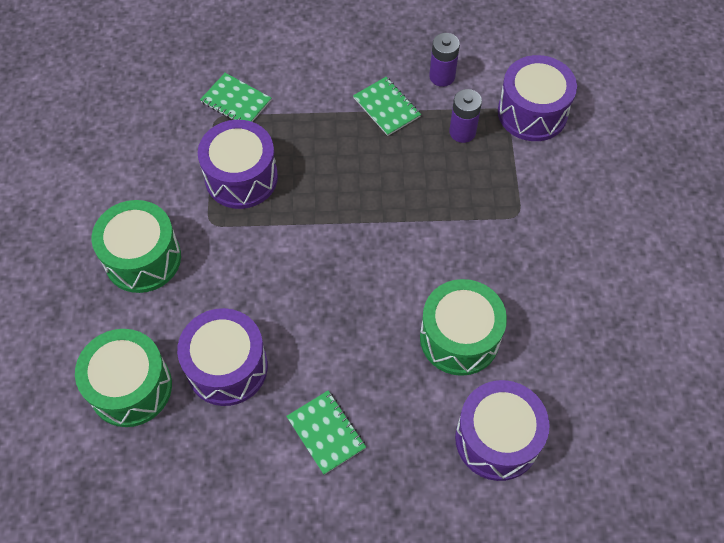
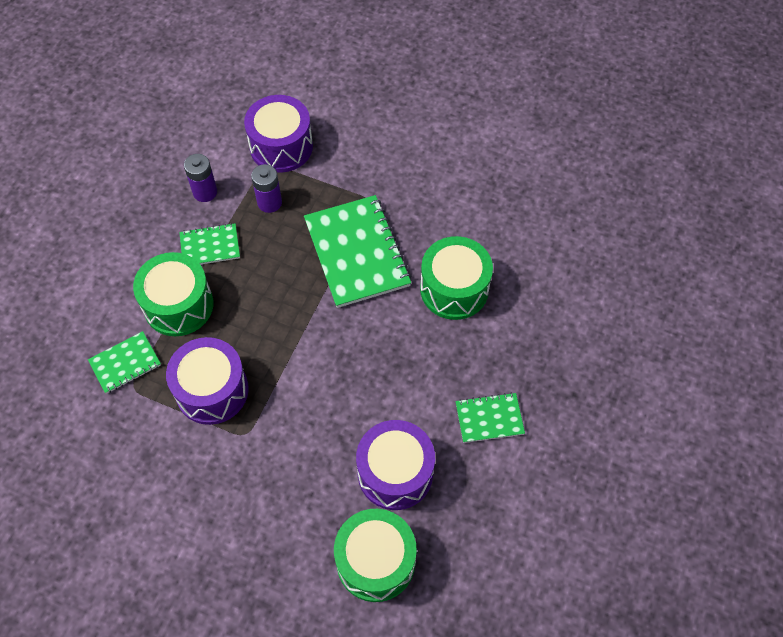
camera: 65 degrees left, 0 degrees up
(143, 258) = (249, 506): green drum -> green drum (178, 305)
(450, 230) = (356, 253): none -> green notebook
(497, 439) = (547, 301): purple drum -> none

